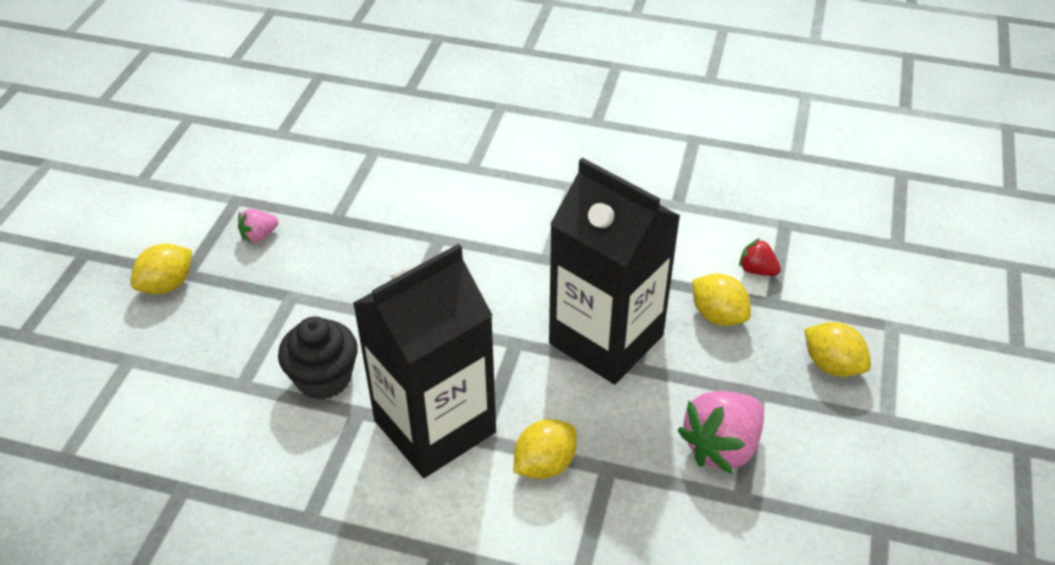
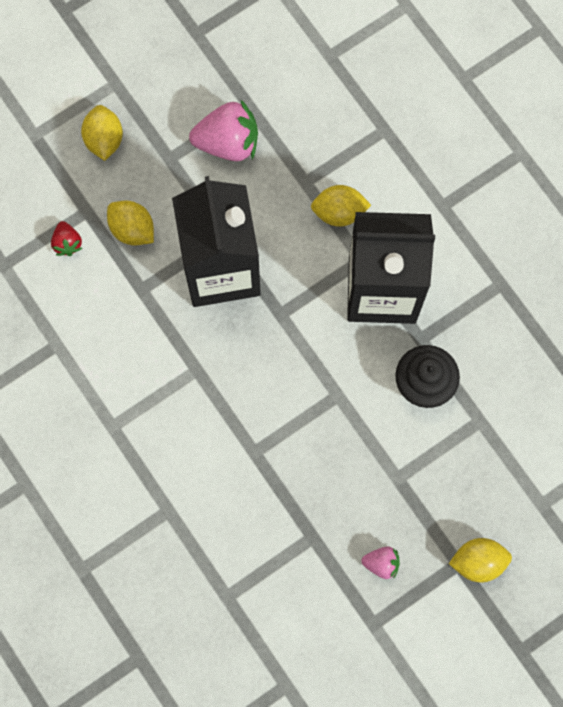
camera: 140 degrees left, 30 degrees up
(718, 316) = (132, 229): yellow lemon -> yellow lemon turned 45 degrees counterclockwise

